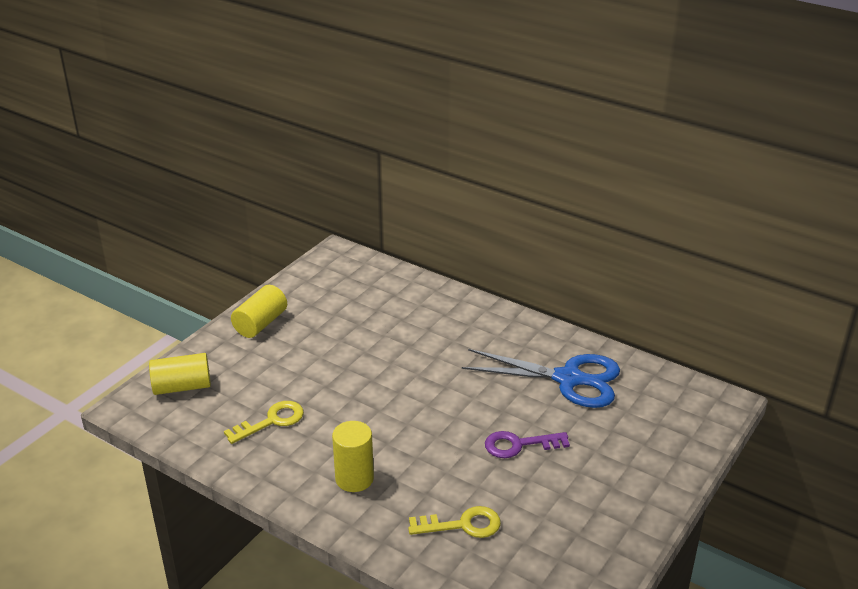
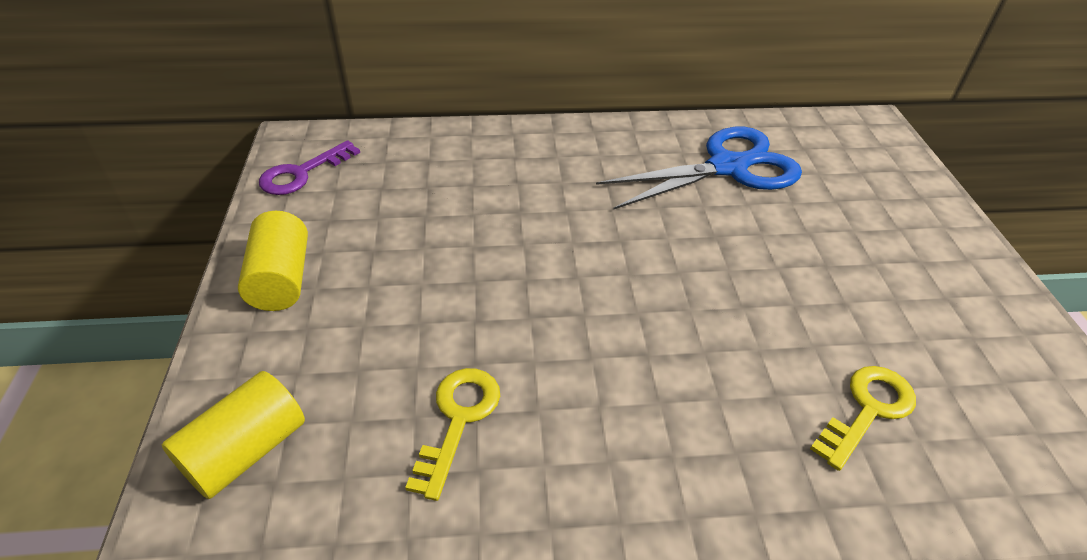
camera: 40 degrees left, 10 degrees up
(354, 478) = (672, 434): yellow cylinder -> none
(519, 445) = (783, 267): purple key -> purple key (302, 173)

